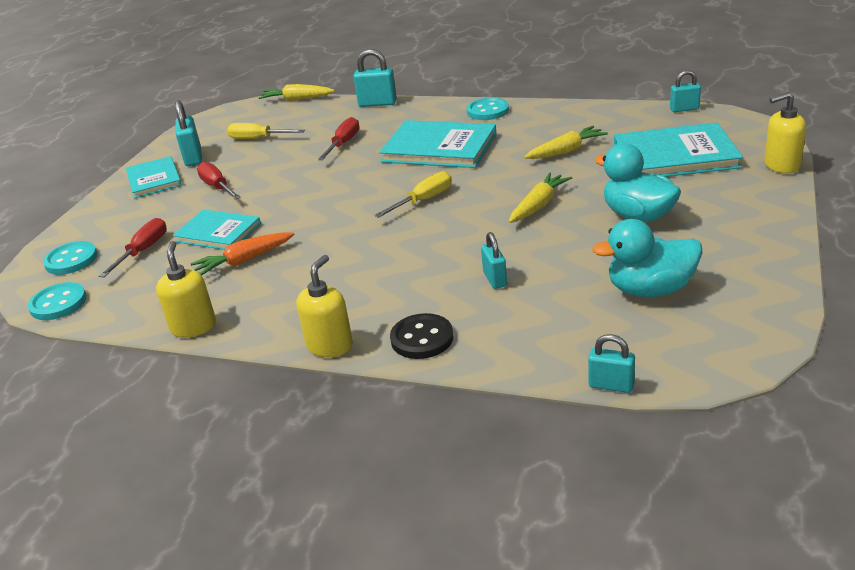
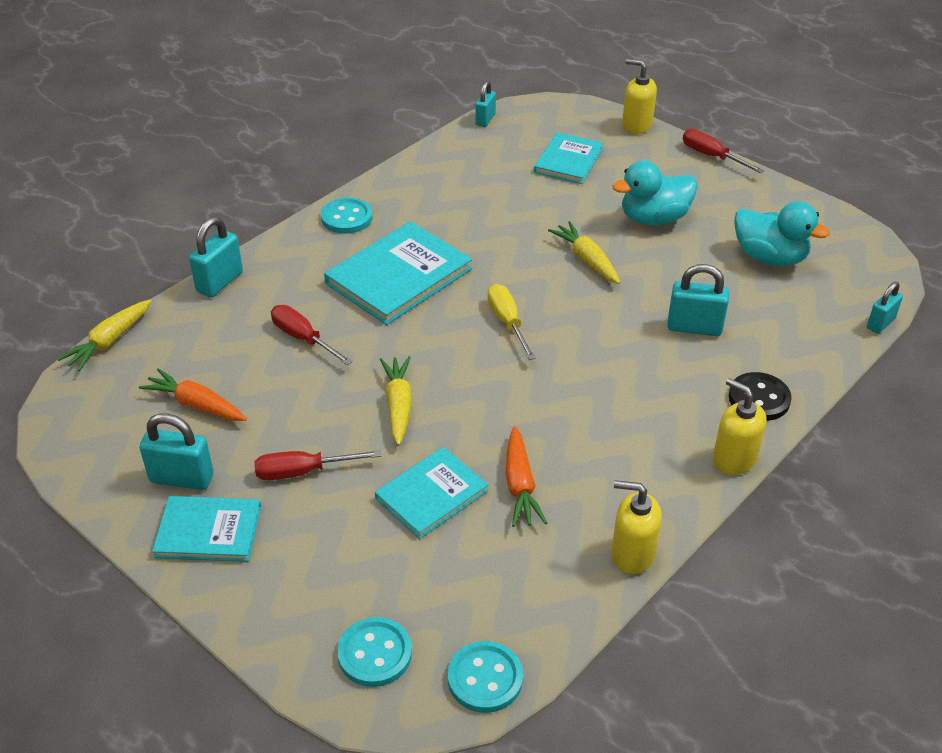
camera: 70 degrees left, 10 degrees up
(143, 251) = (416, 573): red screwdriver -> red screwdriver (711, 156)
(258, 139) = (196, 405): yellow screwdriver -> orange carrot
(495, 279) = (694, 327): turquoise padlock -> turquoise padlock, size x1.53
(566, 151) = (496, 207): yellow carrot -> yellow carrot (398, 405)
(650, 290) = (769, 258): turquoise duck -> turquoise duck turned 75 degrees counterclockwise
(675, 156) = (568, 160): turquoise book -> turquoise book, size x0.63
(781, 165) = (636, 125): yellow soap dispenser -> yellow soap dispenser turned 105 degrees clockwise

